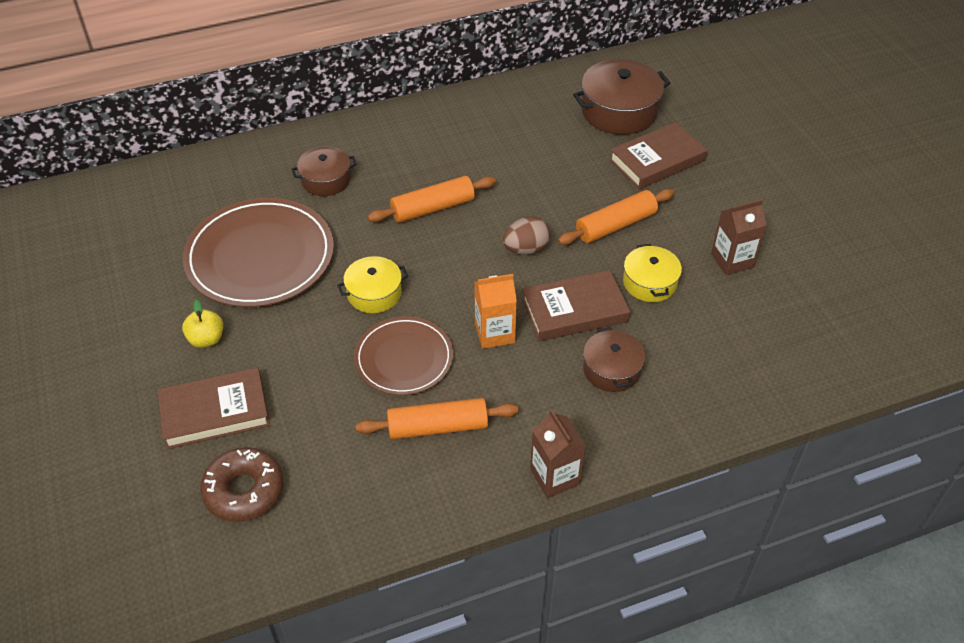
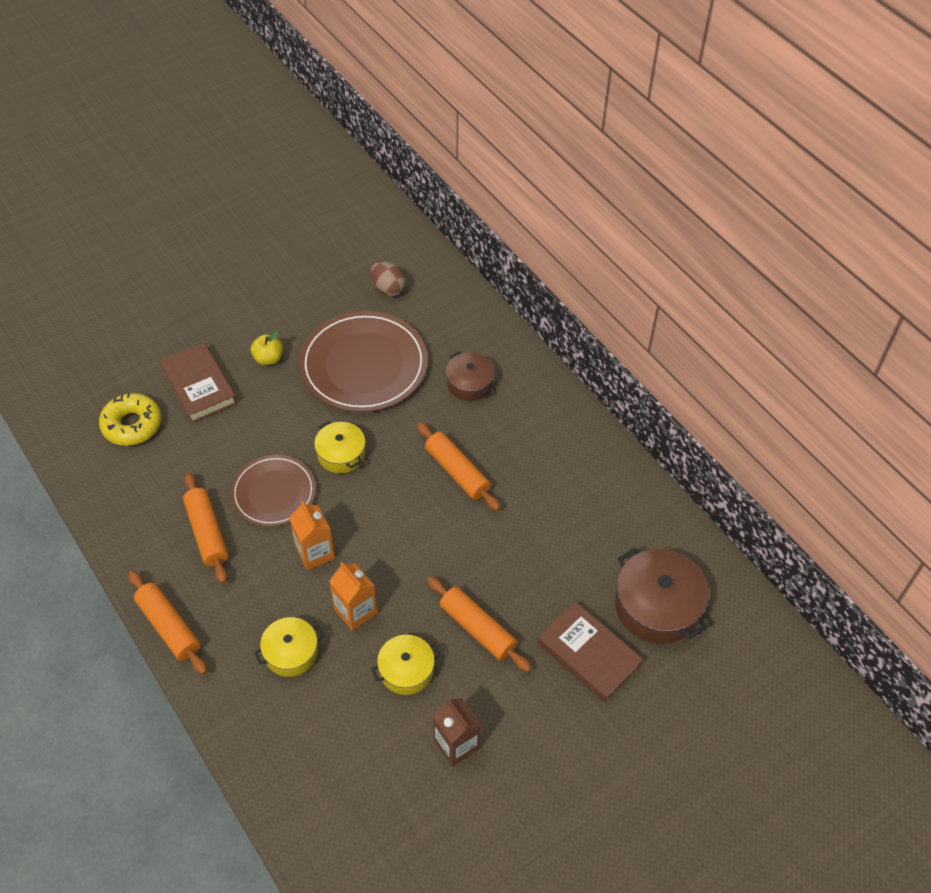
camera: 75 degrees right, 5 degrees up
(244, 490) = (132, 425): brown donut -> yellow donut
(526, 249) = (424, 557): brown egg -> brown egg (388, 289)
(555, 477) = (169, 627): brown carton -> orange rolling pin
(574, 310) = (355, 611): brown book -> orange carton
(611, 369) = (291, 653): brown pot -> yellow pot

